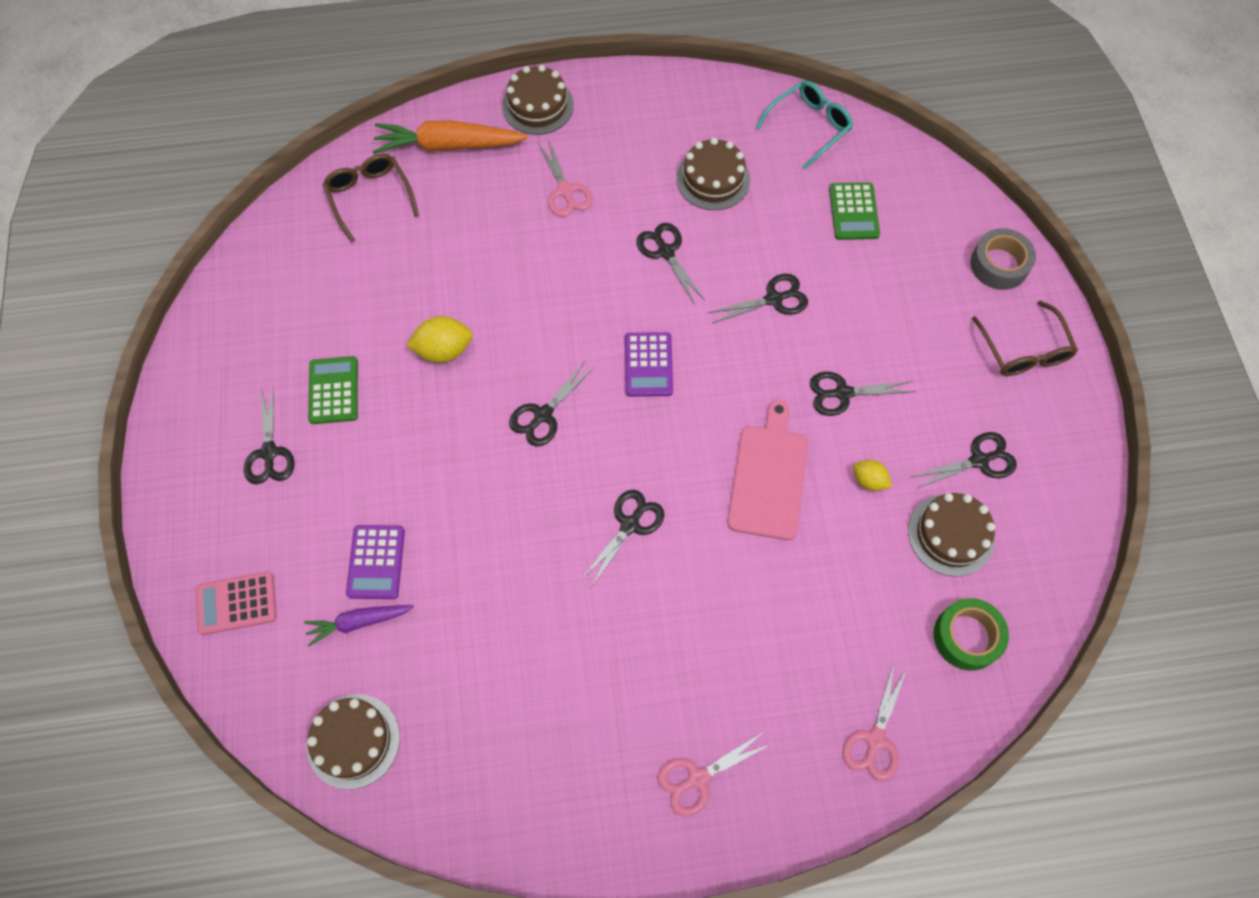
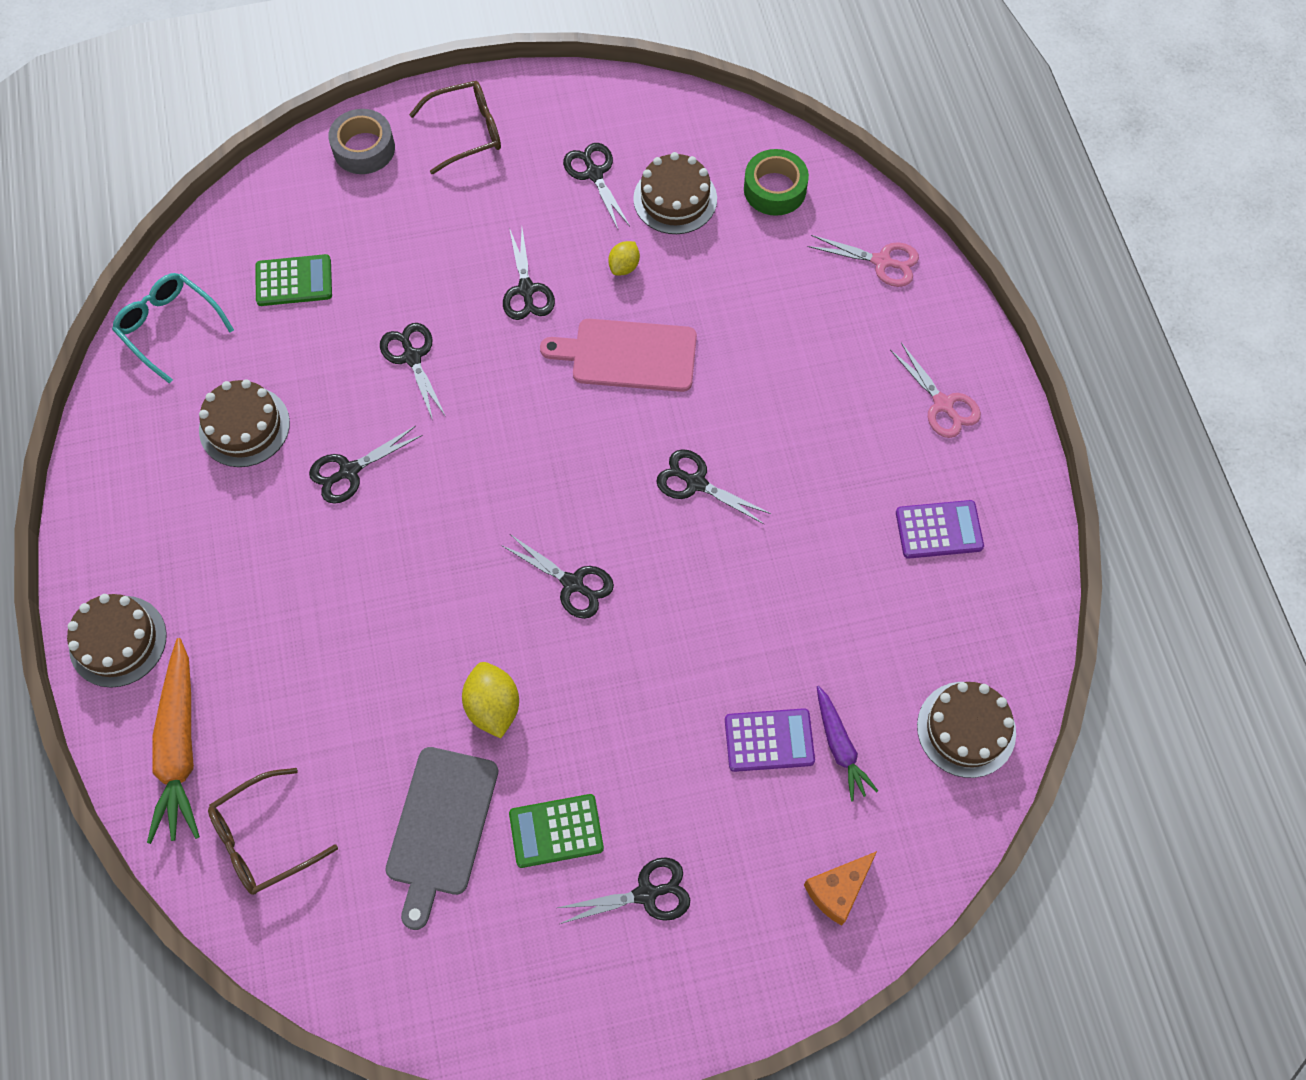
camera: 95 degrees left, 0 degrees up
(236, 603) = (838, 890): pink calculator -> orange cheese
(354, 310) = (441, 827): none -> grey cutting board
(565, 191) = (258, 592): pink scissors -> none
(648, 365) = (502, 479): purple calculator -> purple calculator (939, 529)

